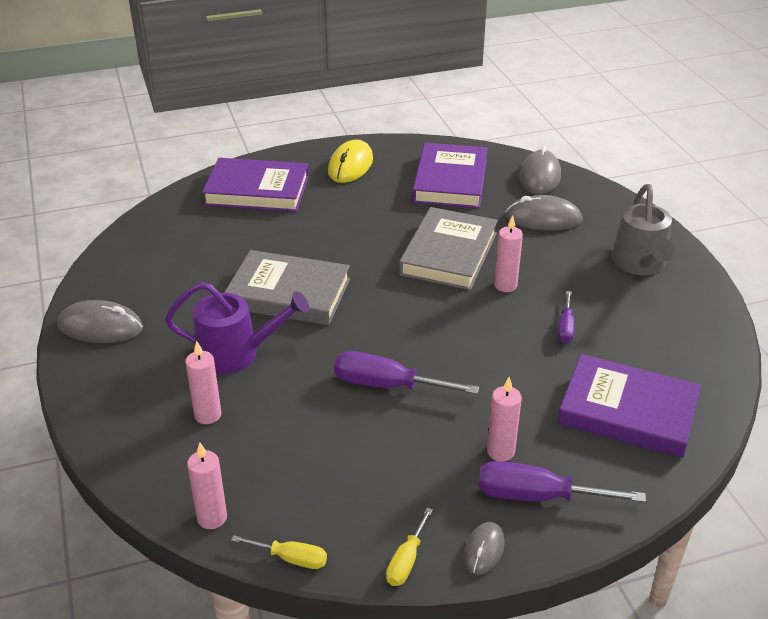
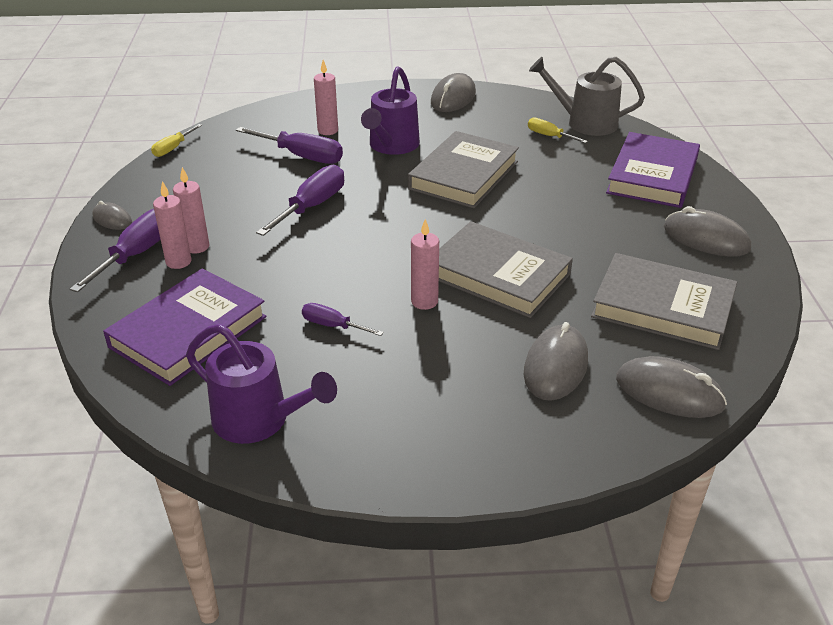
camera: 105 degrees right, 0 degrees up
(212, 518) = (229, 126): pink candle -> pink candle (178, 262)
(280, 421) = (302, 156): none -> purple screwdriver
(350, 165) = (706, 238): yellow mouse -> grey mouse
(406, 561) = (133, 188): yellow screwdriver -> yellow screwdriver (549, 136)
(450, 181) = (662, 307): purple book -> grey book
(640, 264) = (423, 425): grey watering can -> grey watering can (584, 123)
(692, 339) = (259, 420): none -> purple watering can

